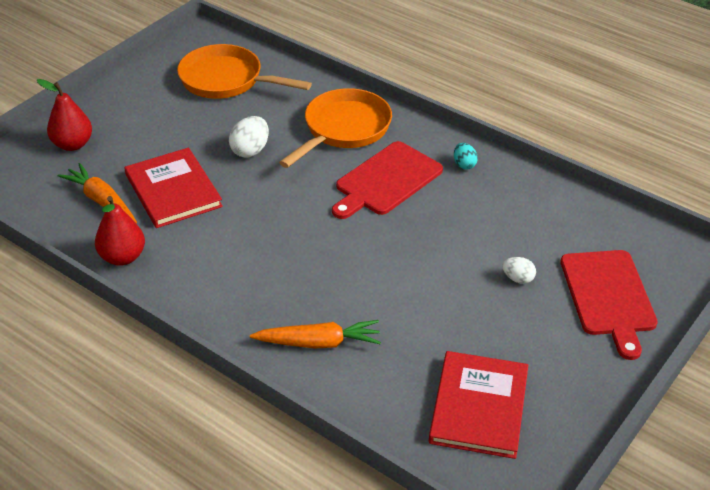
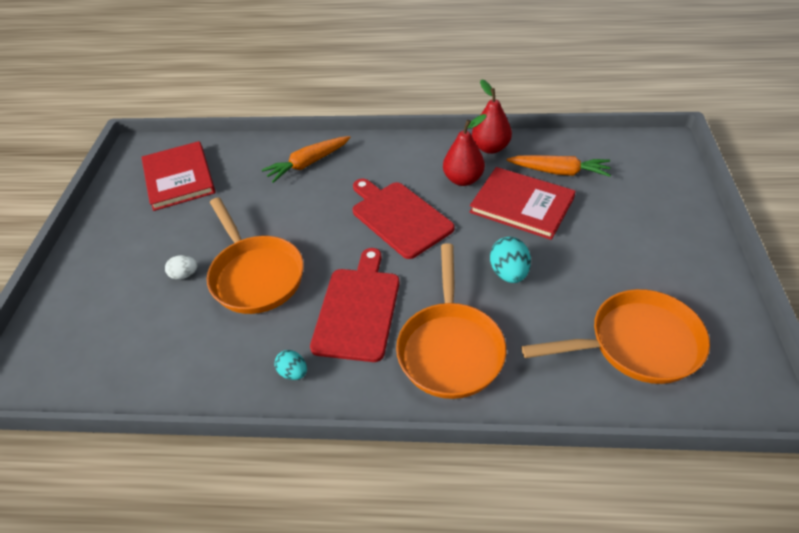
camera: 150 degrees right, 5 degrees up
(72, 144) = (651, 199): red pear -> red pear (463, 179)
(250, 150) = (509, 273): white egg -> turquoise egg
(452, 246) = (255, 275): none -> orange pan
(608, 296) = (99, 297): red cutting board -> red cutting board (399, 217)

